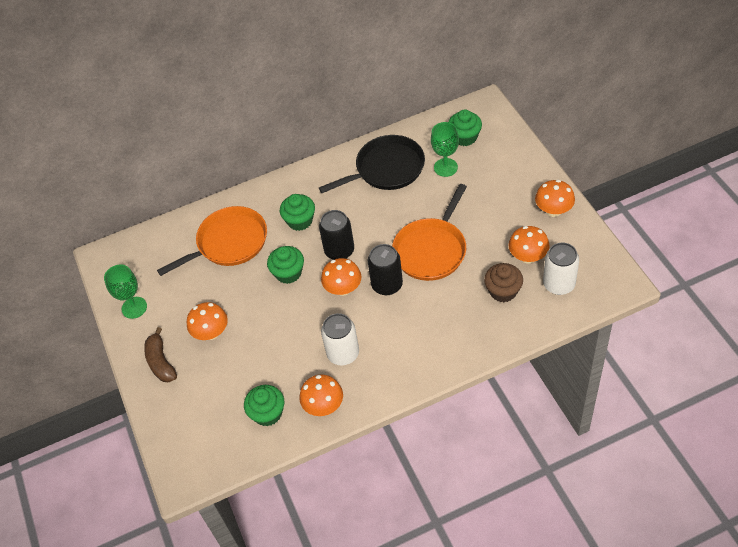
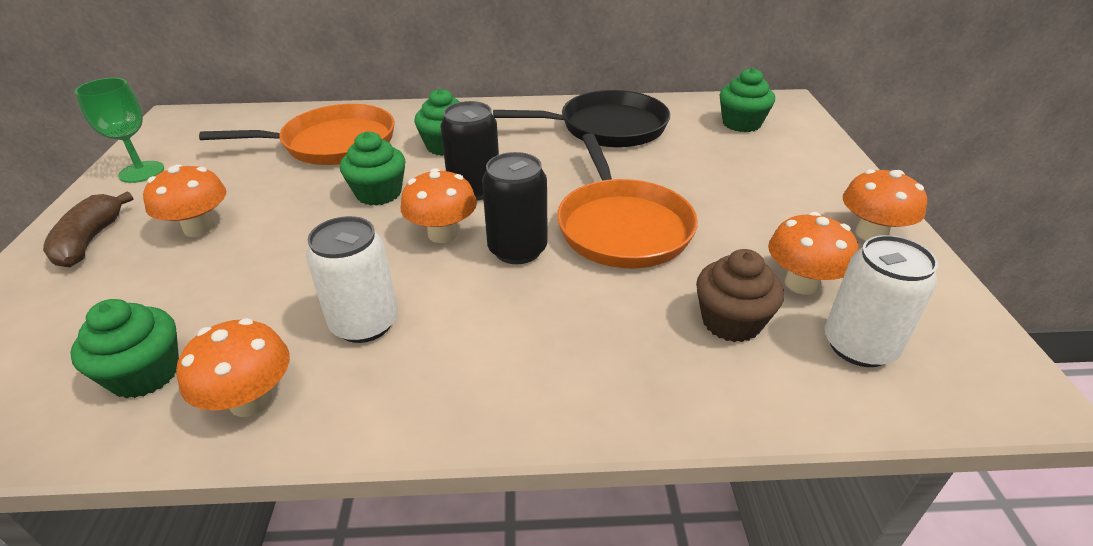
camera: 15 degrees right, 15 degrees down
(431, 250) = (622, 227): orange pan -> orange pan turned 60 degrees counterclockwise
(445, 167) = (697, 144): green goblet -> none

